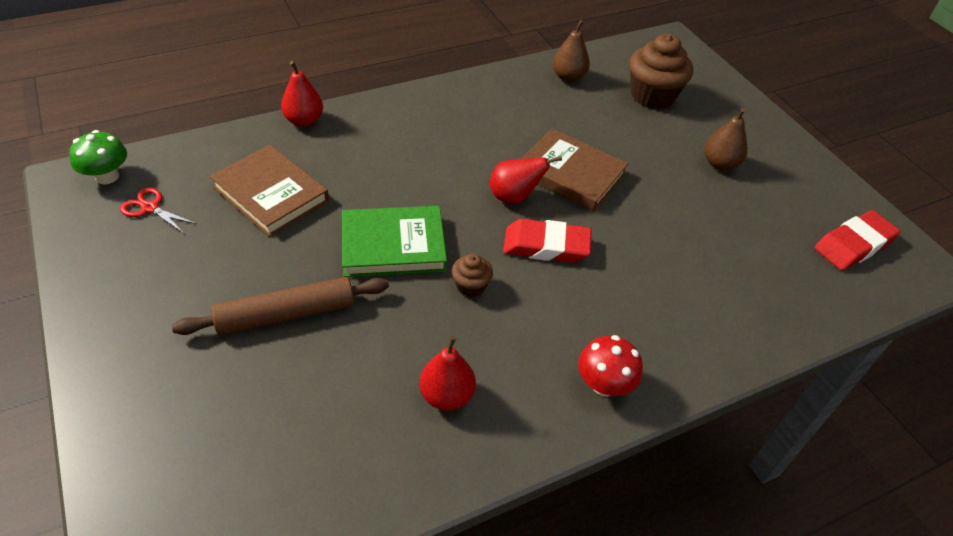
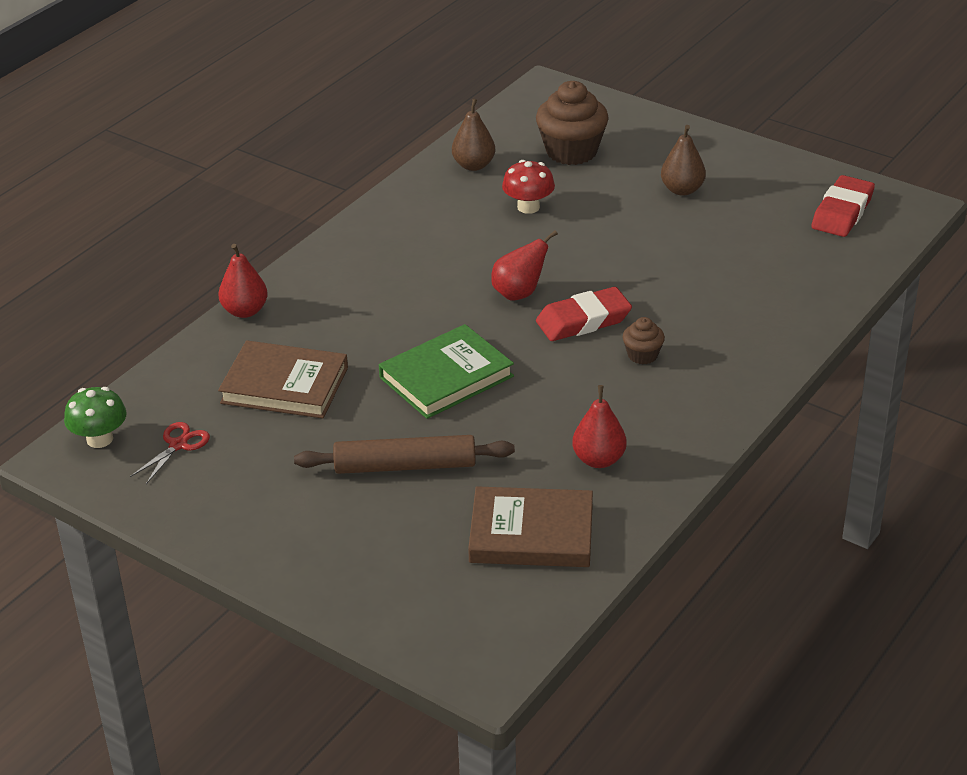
camera: 25 degrees left, 10 degrees down
(150, 208) = (178, 445): red scissors -> red scissors turned 120 degrees clockwise
(286, 314) = (405, 466): brown rolling pin -> brown rolling pin turned 45 degrees clockwise
(471, 286) = (546, 378): brown cupcake -> brown cupcake (642, 355)
(571, 174) = (554, 253): brown book -> brown book (531, 533)
(604, 384) = (717, 398): red mushroom -> red mushroom (528, 207)

